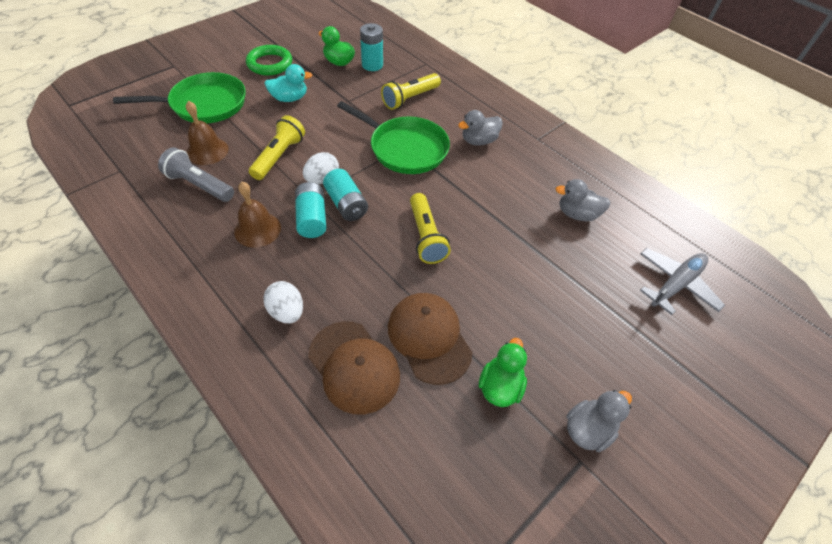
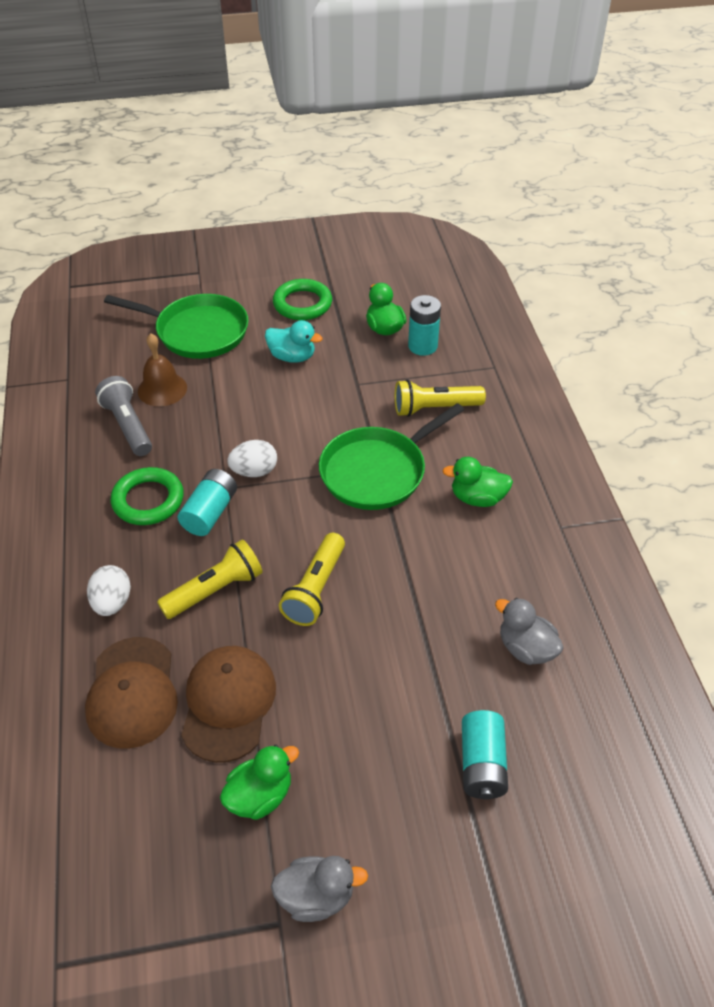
camera: 35 degrees right, 5 degrees down
(257, 229) = (148, 500): brown bell -> green ring
(279, 156) = (229, 425): yellow flashlight -> yellow flashlight (215, 590)
(346, 204) = (258, 512): turquoise battery -> turquoise battery (482, 764)
(405, 148) = (377, 471): green pan -> green pan turned 75 degrees clockwise
(479, 141) = (477, 498): grey duck -> green duck
(675, 284) = (580, 800): grey plane -> none

